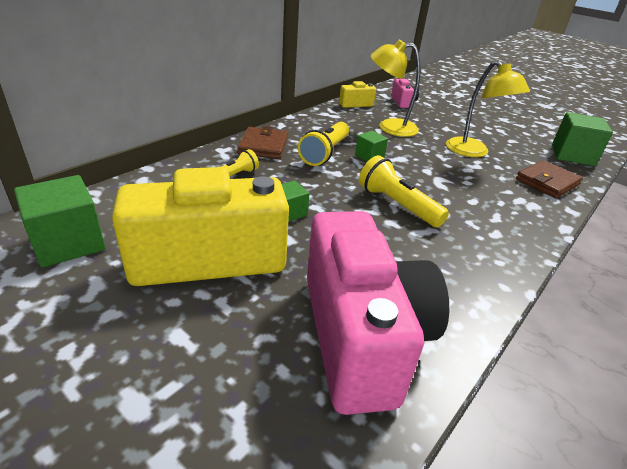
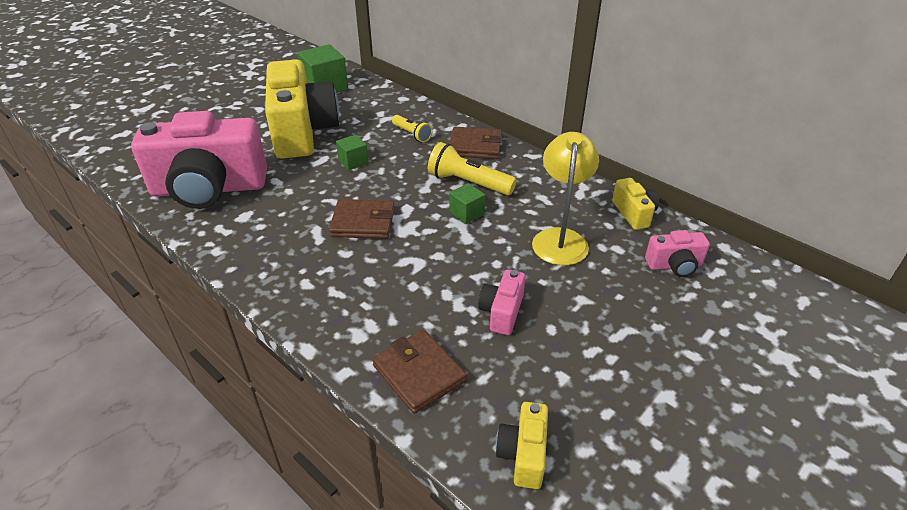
camera: 95 degrees right, 5 degrees up
(397, 205) = (363, 222): yellow flashlight -> brown wallet
(473, 152) = (502, 312): yellow lamp -> pink camera
(572, 155) = (523, 454): green cube -> yellow camera

